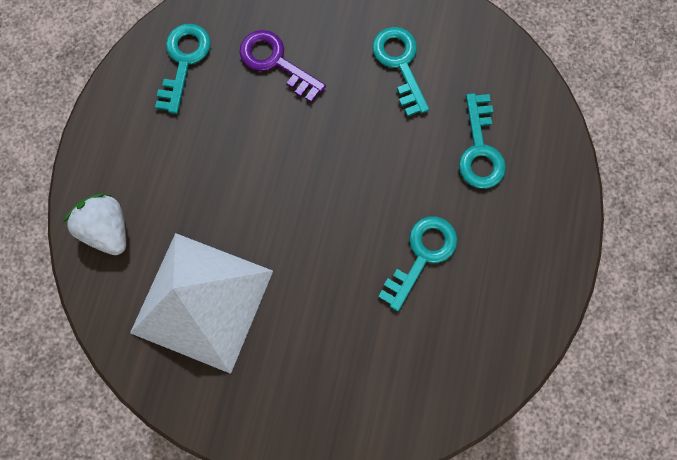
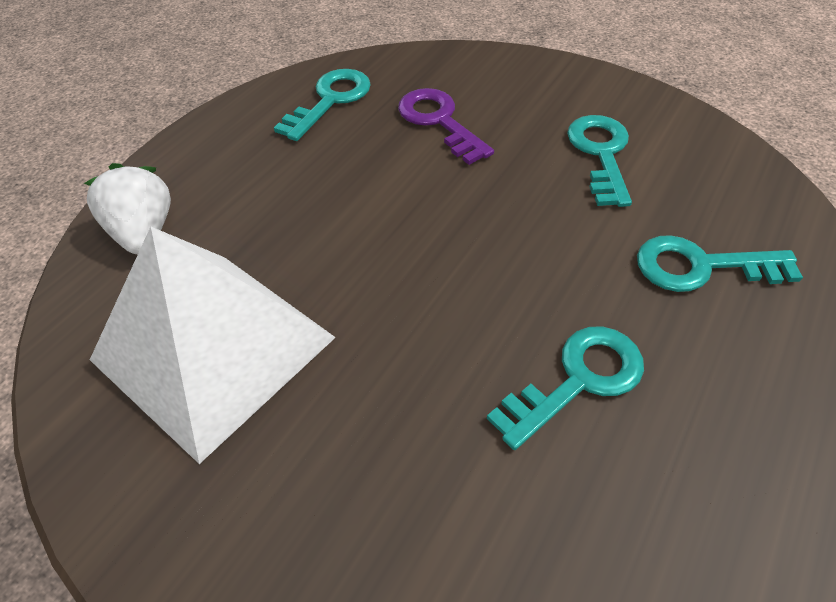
camera: 20 degrees right, 25 degrees down
(480, 149) = (701, 266): turquoise key -> turquoise key turned 75 degrees clockwise

